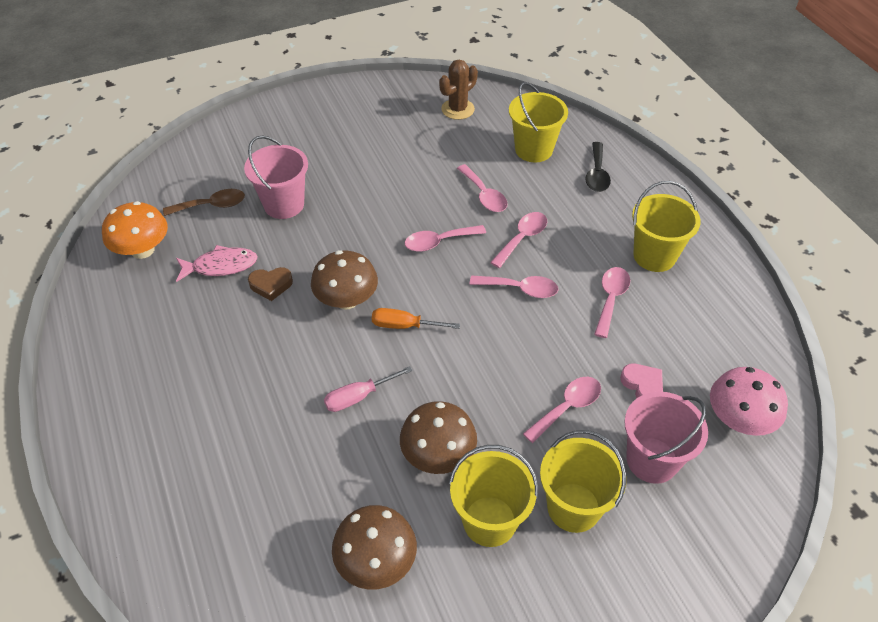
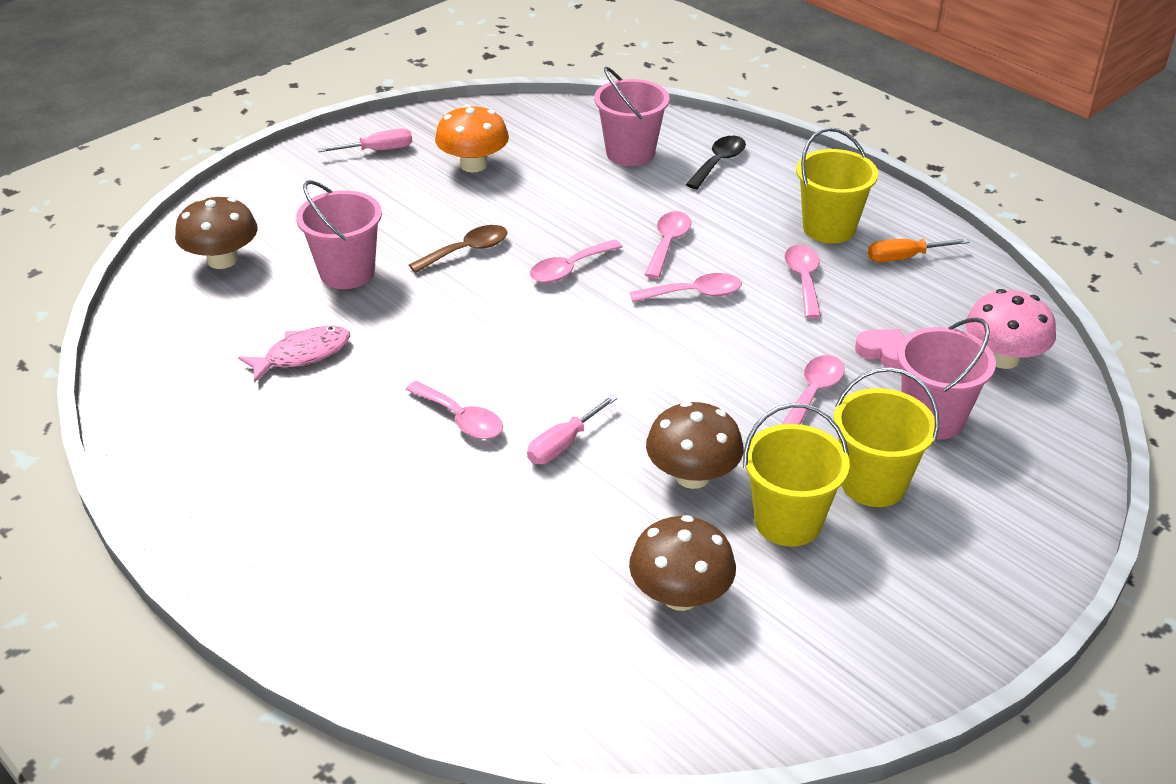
camera: 20 degrees left, 10 degrees down
(142, 250) = (182, 361): orange mushroom -> orange mushroom (473, 165)
(211, 205) = (249, 294): brown spoon -> brown spoon (467, 251)
(271, 285) = (382, 359): brown heart -> none
(346, 300) = (489, 352): brown mushroom -> brown mushroom (222, 260)
(355, 105) = (377, 150): none -> pink screwdriver
(405, 326) = (577, 361): orange screwdriver -> orange screwdriver (905, 257)
(458, 109) = (513, 130): brown cactus -> none
(484, 195) = (597, 210): pink spoon -> pink spoon (461, 419)
(533, 150) = (630, 153): yellow bucket -> pink bucket
(597, 174) = (719, 162): black spoon -> black spoon turned 135 degrees counterclockwise

